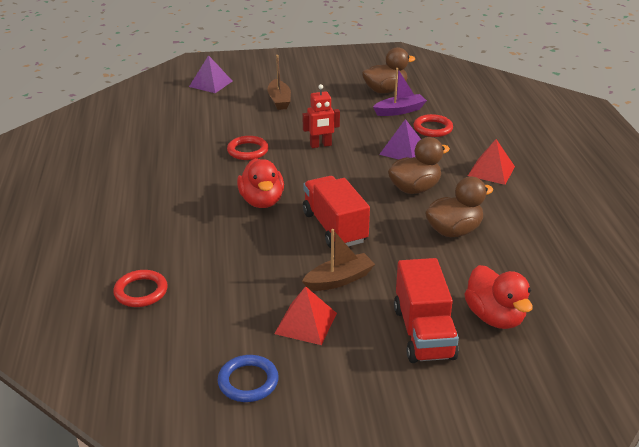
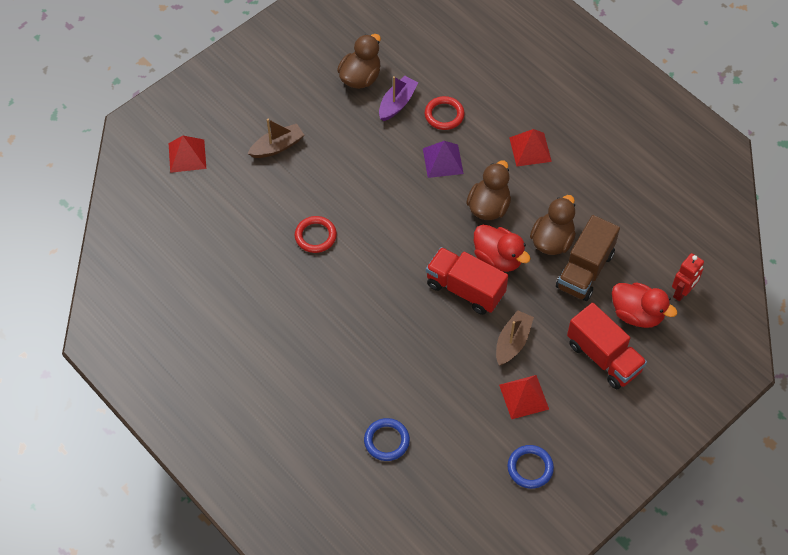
camera: 35 degrees left, 25 degrees up
(141, 291) = (386, 441): red ring -> blue ring
(210, 83) = (187, 155): purple pyramid -> red pyramid
(262, 201) = (385, 293): red duck -> red duck (498, 258)
(279, 100) = (277, 146): brown boat -> brown boat turned 75 degrees counterclockwise
(320, 145) = (370, 193): red robot -> red robot (682, 292)
(467, 263) = (585, 270): none -> brown truck

